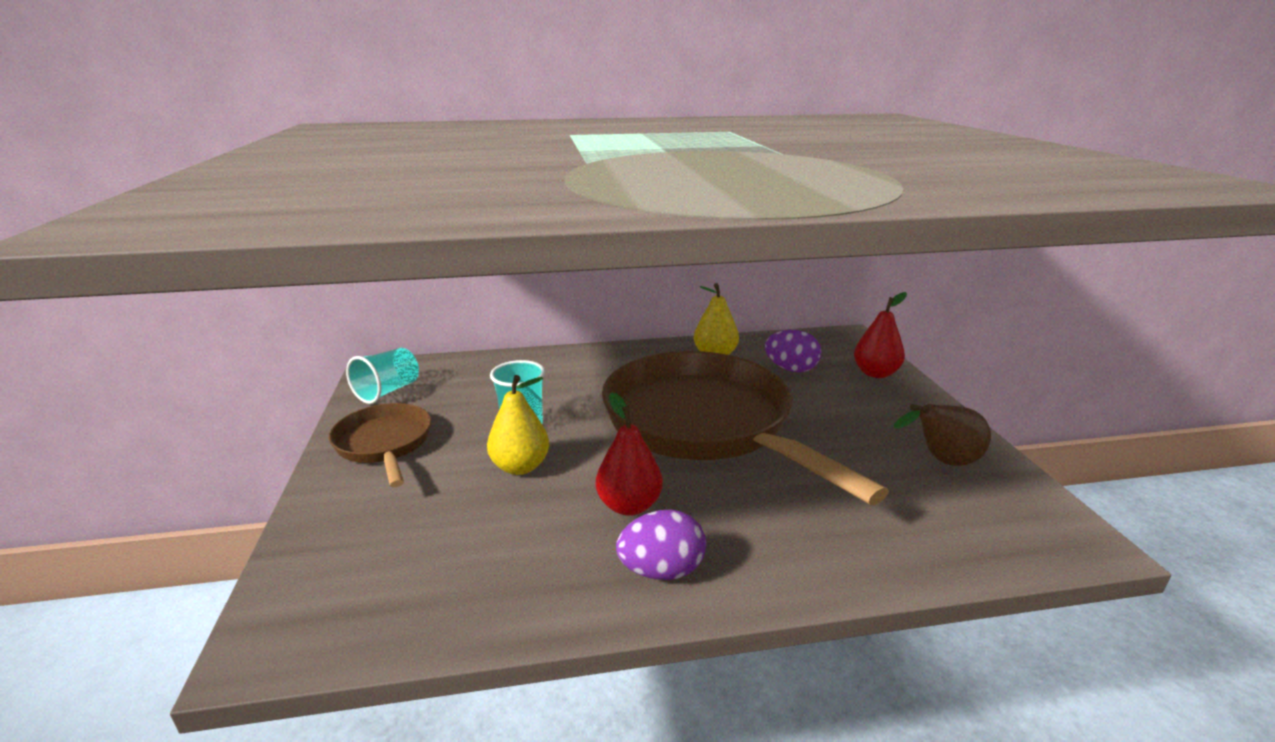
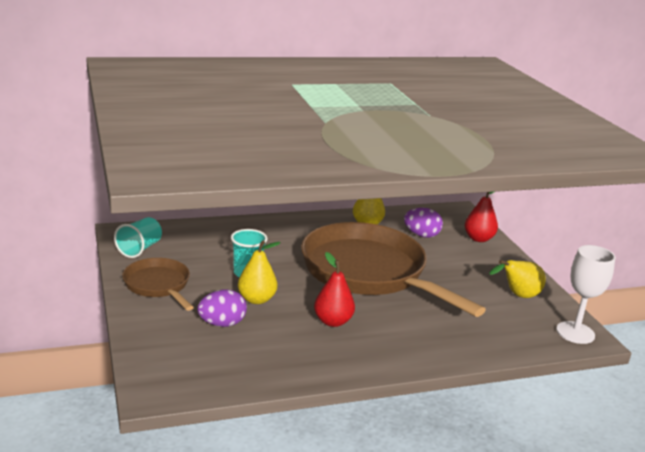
camera: 10 degrees left, 0 degrees up
(661, 571) = (360, 354): purple egg -> purple egg (222, 324)
(942, 461) = (517, 296): brown pear -> yellow pear
(1053, 531) = (575, 332): none -> white goblet

